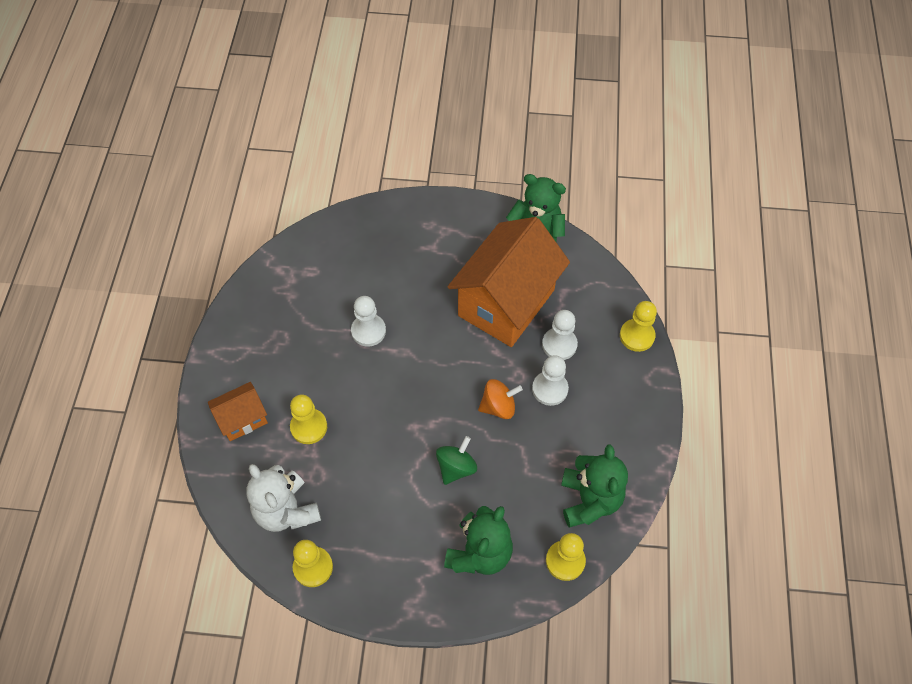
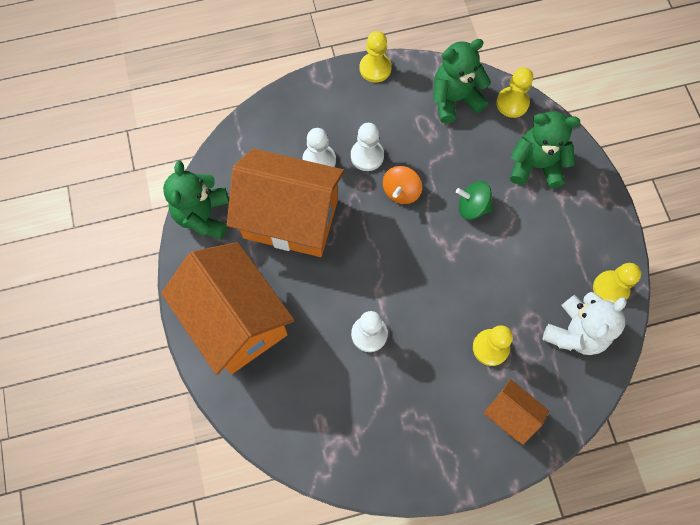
camera: 110 degrees left, 10 degrees up
(426, 235) = (236, 321): none -> orange house
(498, 406) = (401, 191): orange spinning top -> orange spinning top turned 120 degrees counterclockwise
(637, 336) = (286, 102): yellow pawn -> yellow pawn (375, 68)

